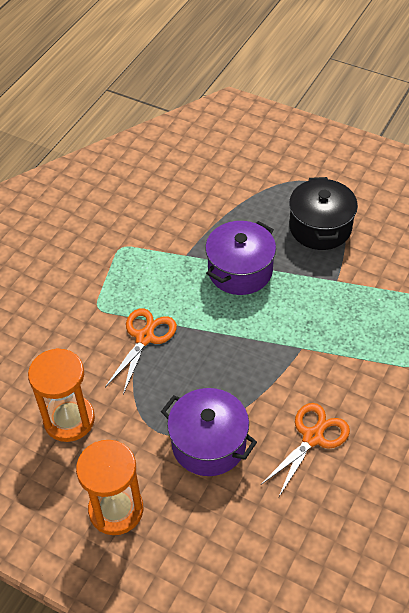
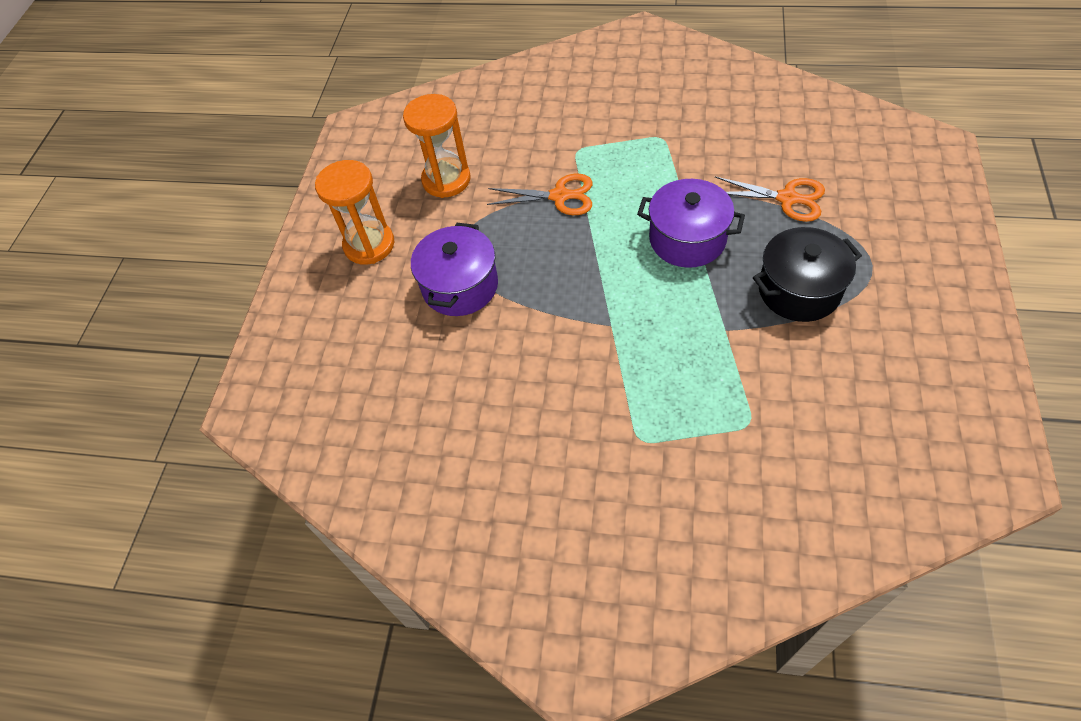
camera: 75 degrees right, 5 degrees up
(312, 437) = (500, 368): orange scissors -> orange scissors (787, 198)

